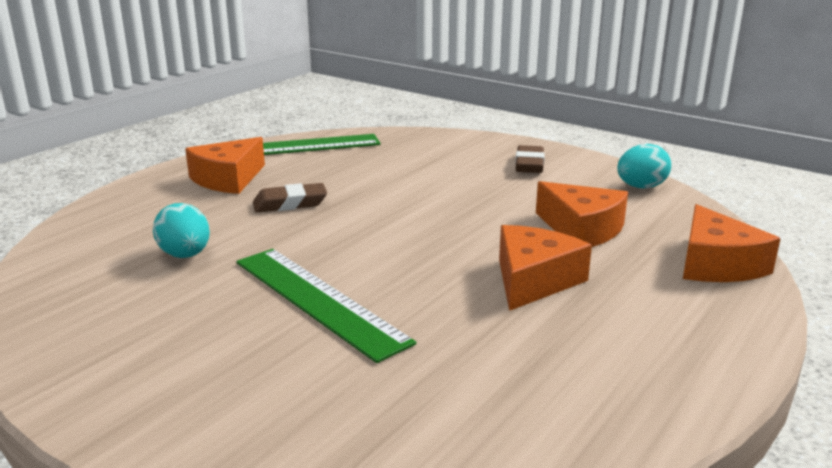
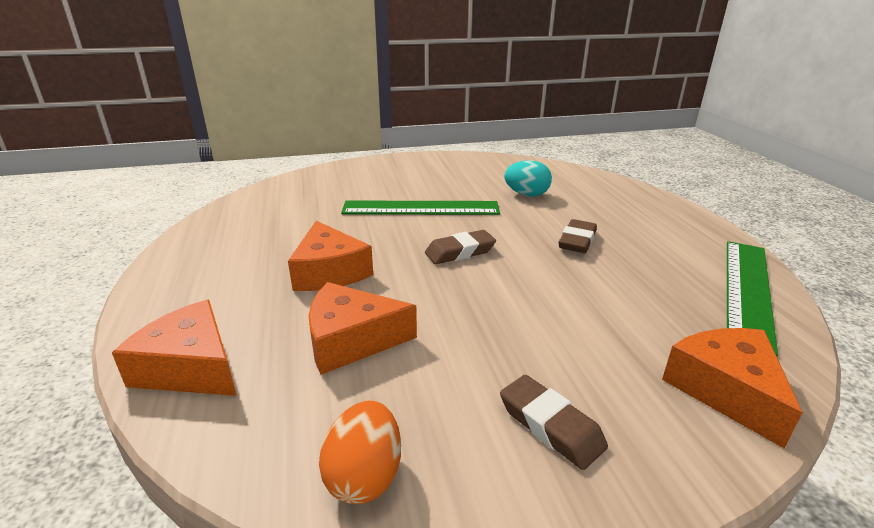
camera: 130 degrees right, 5 degrees up
(228, 179) = (661, 235): orange cheese -> orange cheese (726, 390)
(393, 240) = (460, 252): none -> brown eraser
(641, 187) = (364, 476): turquoise egg -> orange egg

